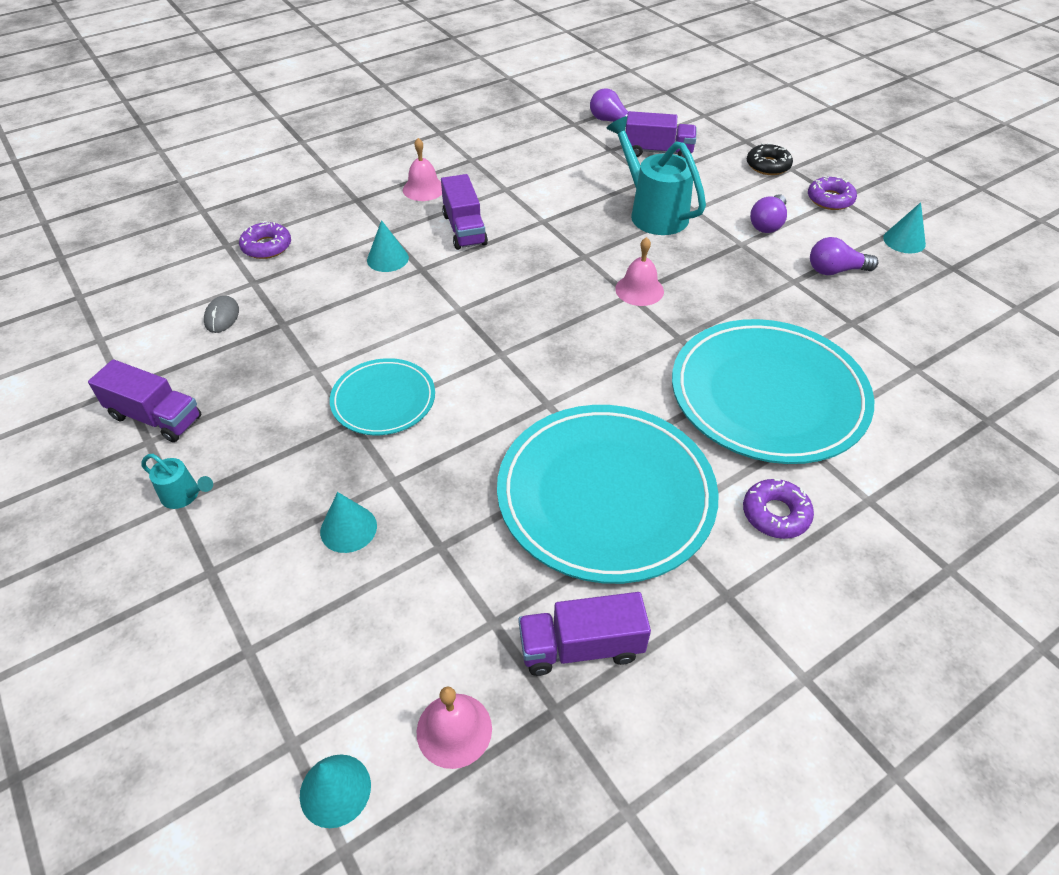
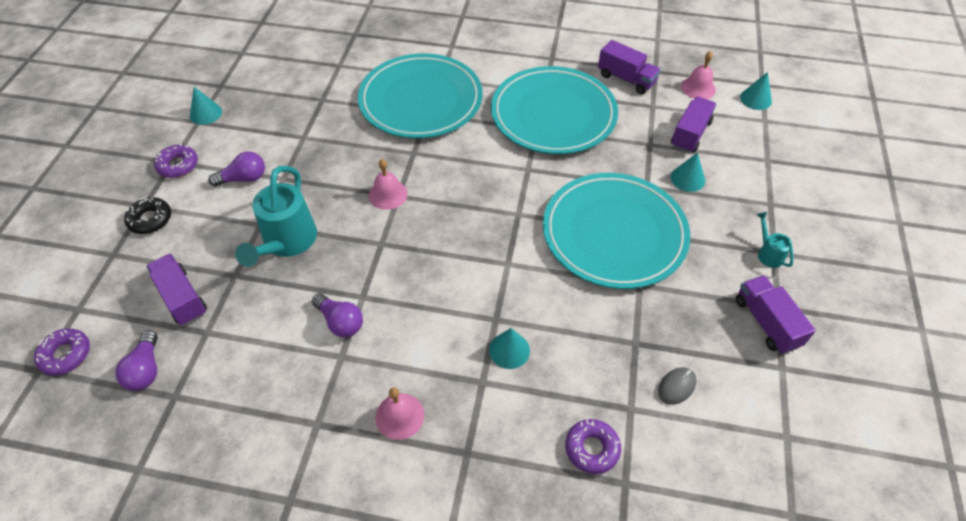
camera: 135 degrees left, 5 degrees up
(383, 400) = (614, 233): turquoise plate -> turquoise plate, size x1.89
(464, 229) = (424, 335): purple truck -> purple truck (690, 134)
(775, 514) = (494, 65): purple donut -> purple donut (66, 355)
(835, 270) = (273, 126): purple light bulb -> purple light bulb (340, 322)

